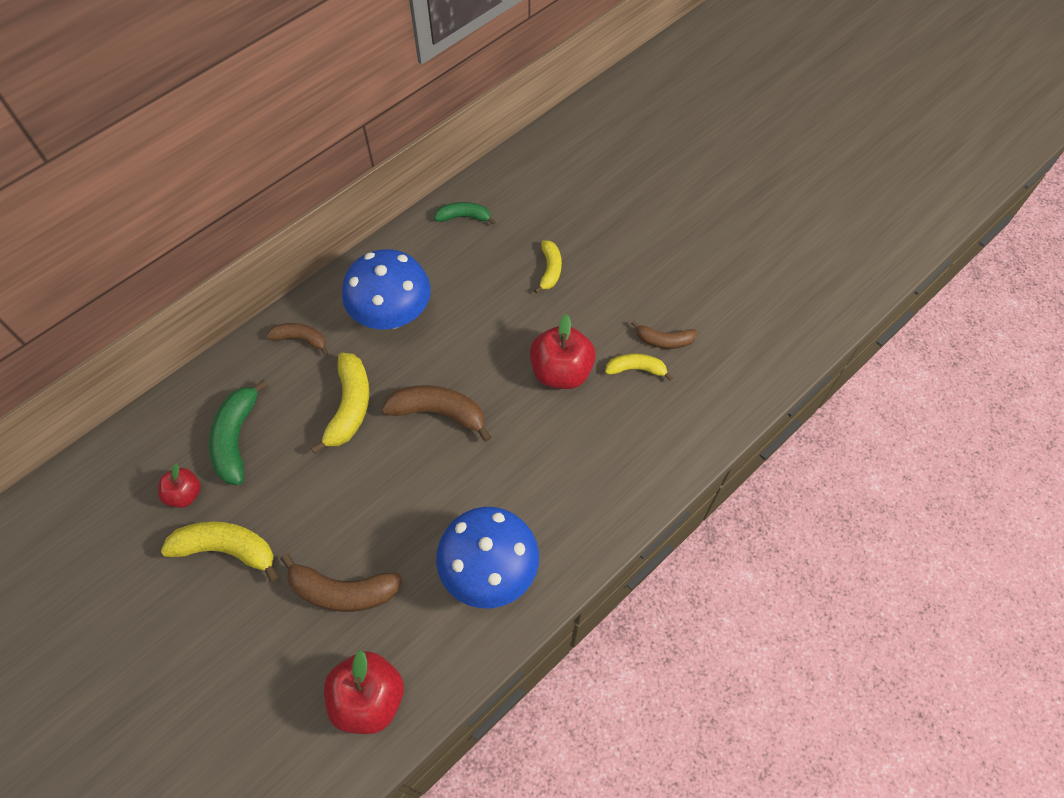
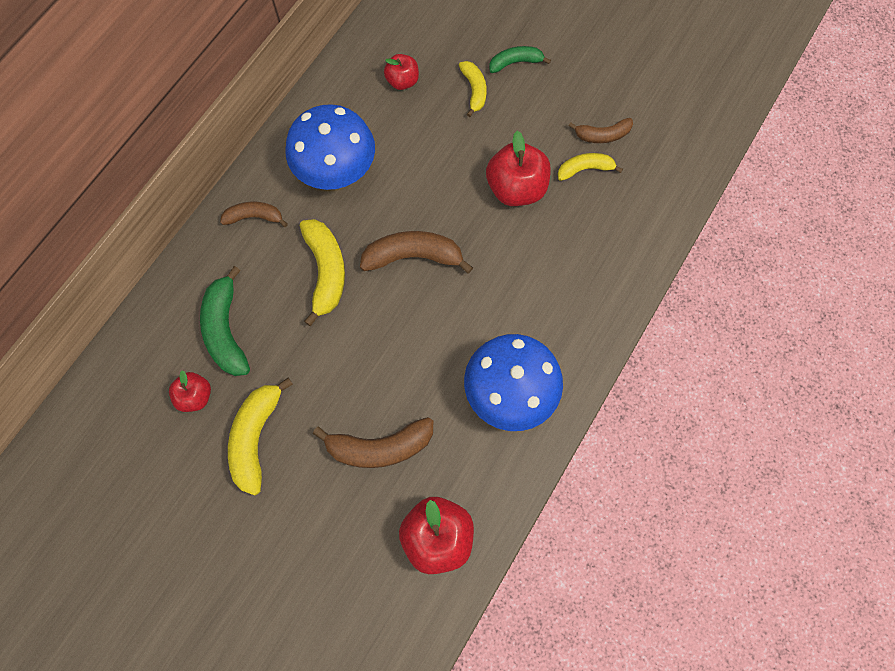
camera: 15 degrees left, 10 degrees up
(227, 549) = (256, 437): yellow banana -> yellow banana turned 75 degrees counterclockwise
(464, 217) = (373, 55): green banana -> green banana (515, 62)
(483, 246) = (402, 81): none -> red apple

